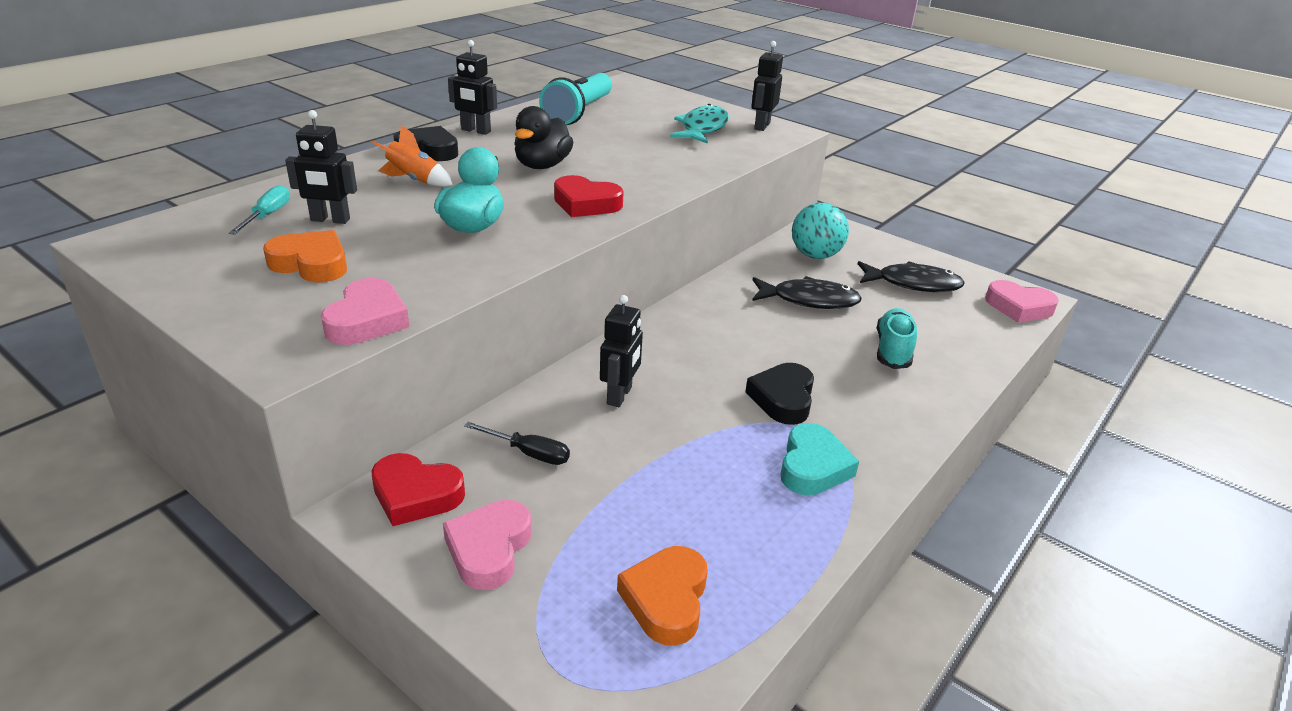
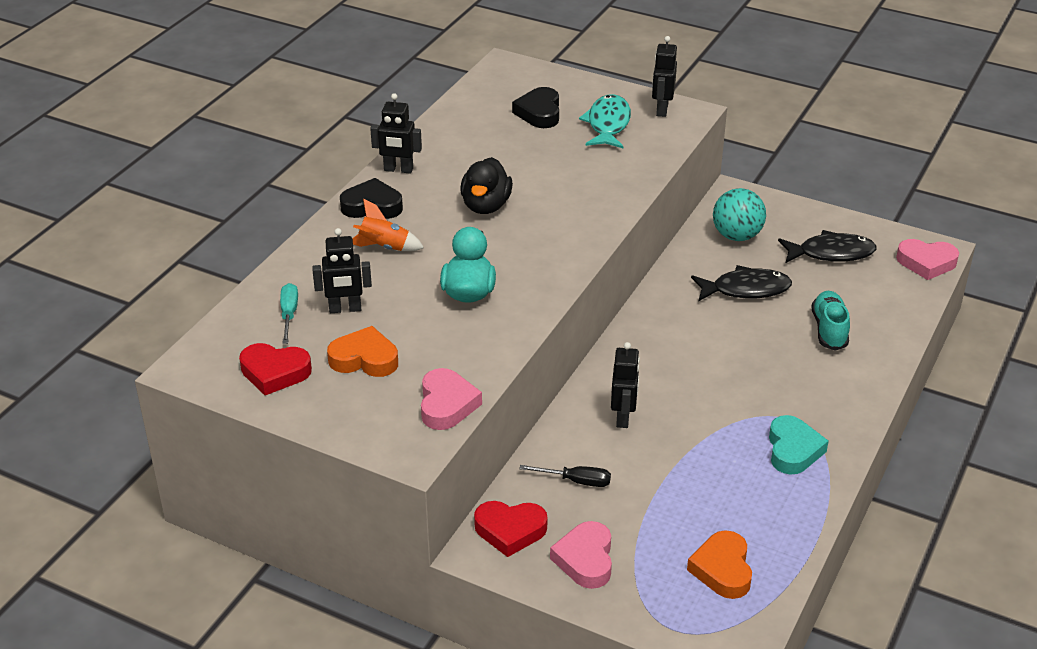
camera: 10 degrees left, 5 degrees up
(579, 113) = (481, 123): turquoise flashlight -> none
(586, 204) = (548, 247): red heart -> red heart (274, 372)
(783, 398) = (753, 394): black heart -> black heart (539, 113)

